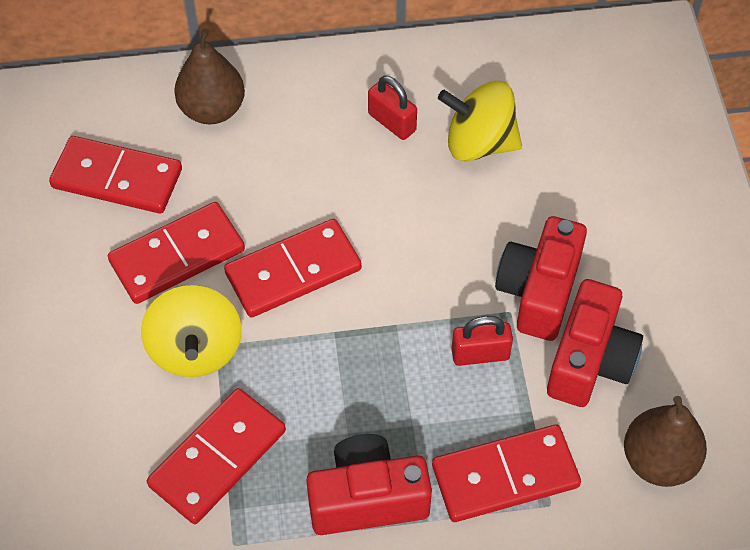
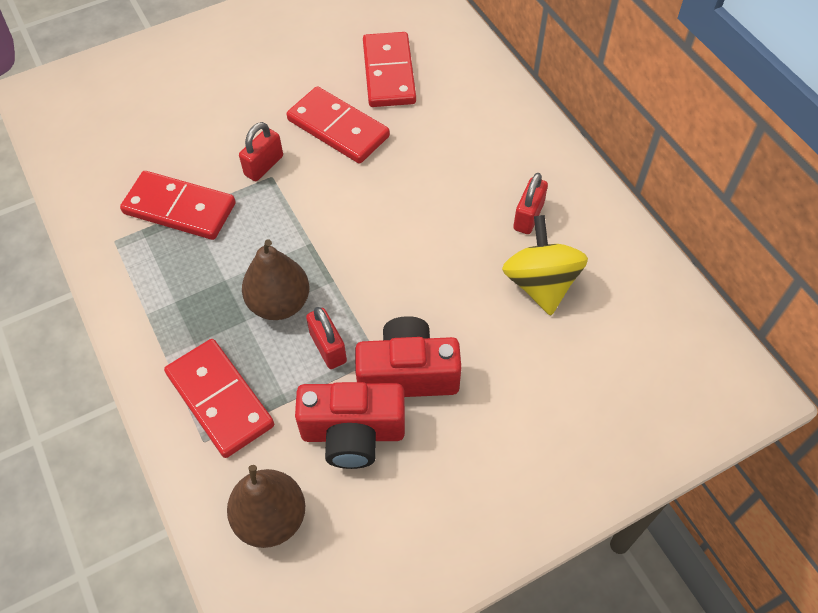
camera: 70 degrees right, 0 degrees up
(195, 349) = (264, 166): yellow spinning top -> red padlock
(212, 110) = (478, 103): brown pear -> brown pear (279, 303)
(293, 271) = (354, 200): red domino -> none
(367, 498) = (173, 310): red camera -> none

